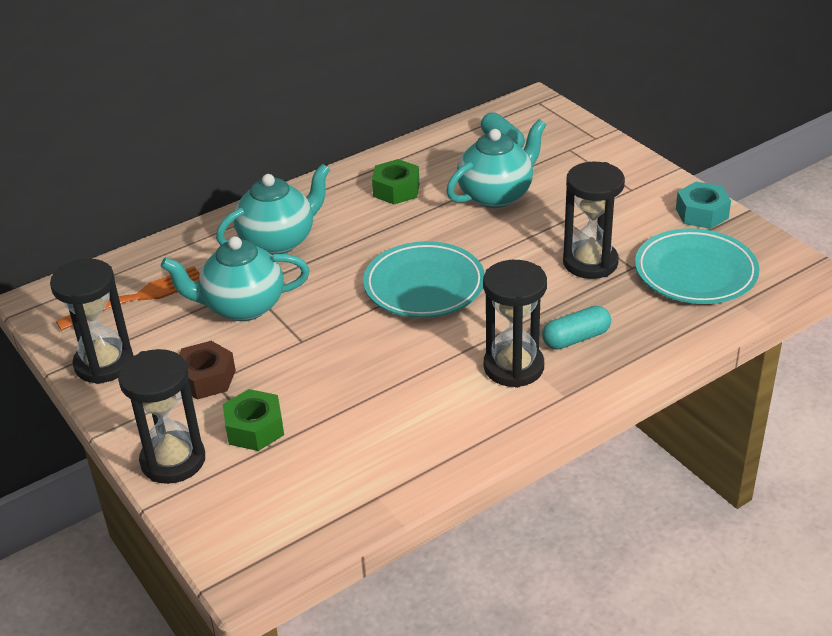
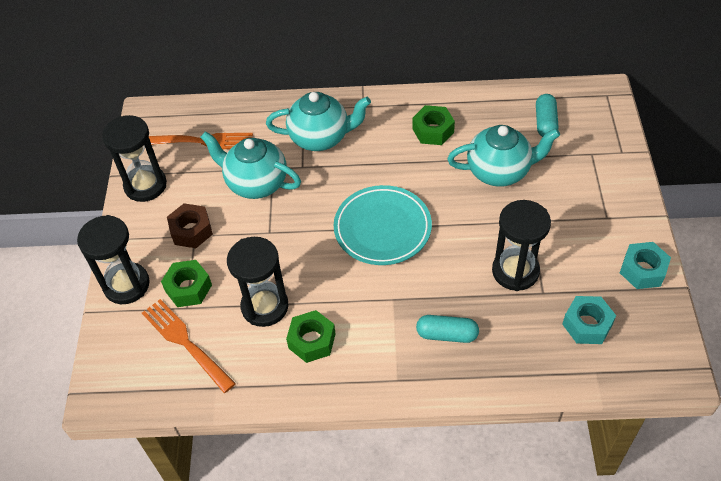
camera: 35 degrees right, 15 degrees up
(302, 476) = (186, 343): none -> orange fork
(444, 407) = (312, 341): none -> green nut
(513, 367) = (384, 334): black hourglass -> black hourglass (265, 306)
(695, 273) = (587, 325): turquoise plate -> turquoise nut

